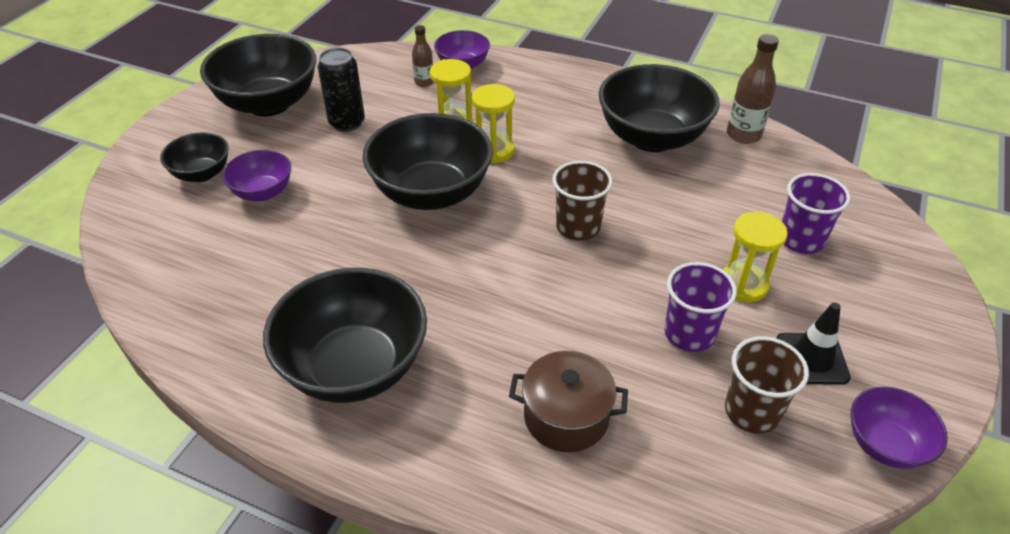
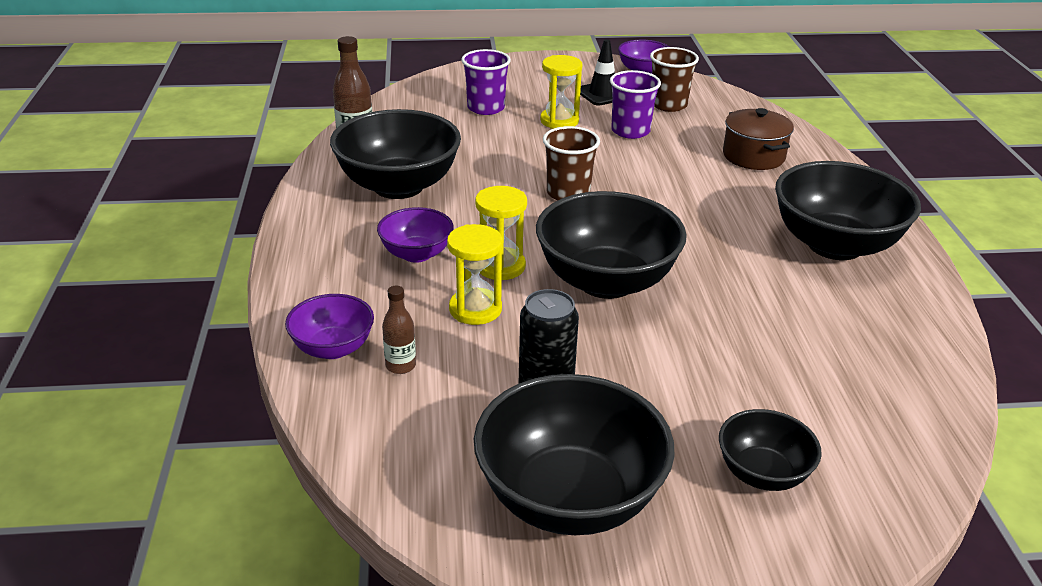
camera: 120 degrees left, 10 degrees down
(263, 192) = (731, 399): purple bowl -> purple bowl (416, 254)

